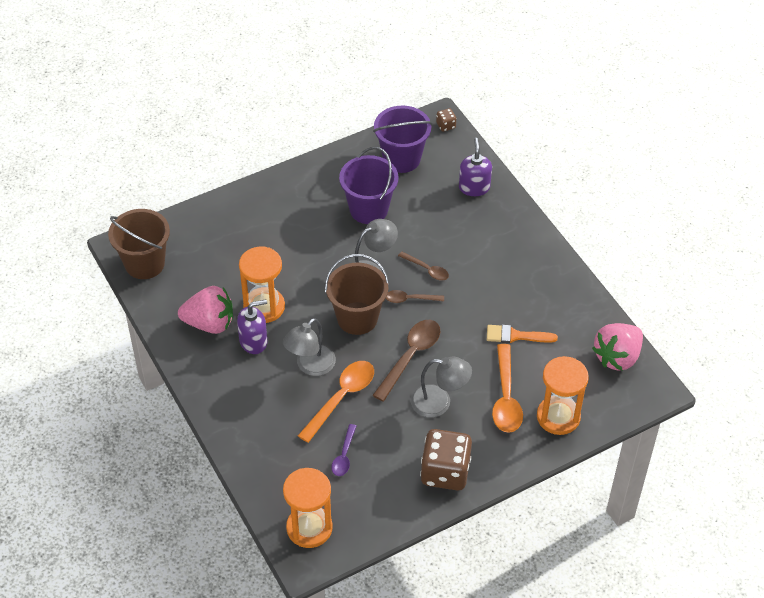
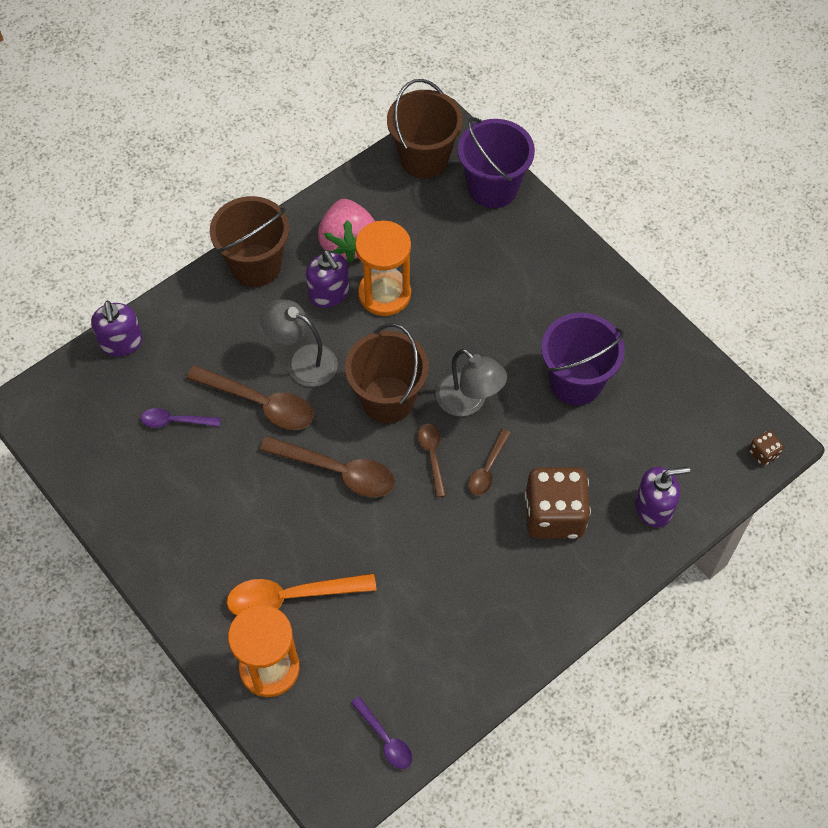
camera: 80 degrees right, 10 degrees up
(212, 386) = (256, 265): none -> brown bucket
(261, 487) = (121, 342): none -> purple soap dispenser
(309, 528) = (70, 402): orange hourglass -> none
(341, 398) = (260, 403): orange spoon -> brown spoon
(401, 159) = (680, 406): purple bucket -> purple bucket (493, 188)
(439, 402) = (270, 516): grey lamp -> none
(445, 472) = (164, 539): brown dice -> brown dice (554, 515)
(516, 336) = (396, 597): orange brush -> none
(617, 357) = (385, 739): pink strawberry -> purple spoon

